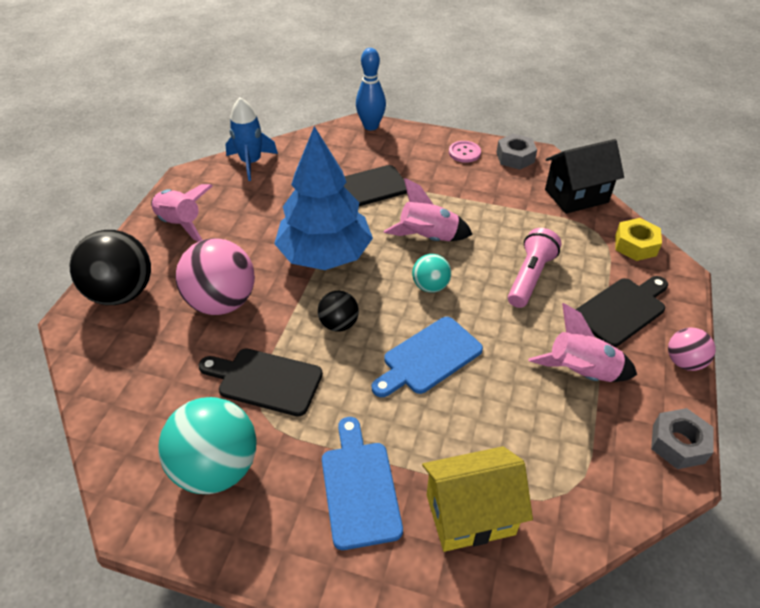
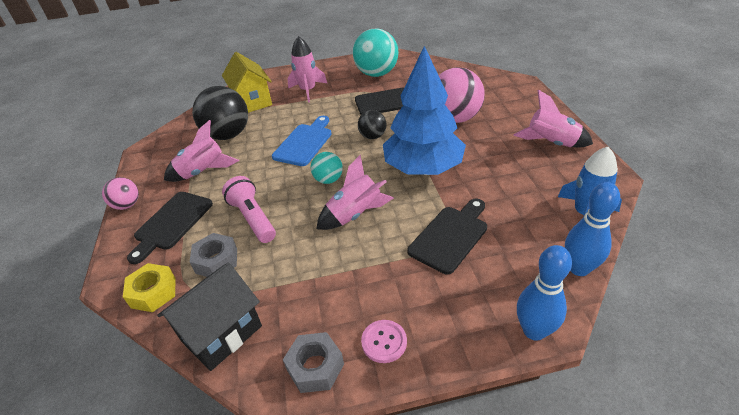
camera: 155 degrees right, 5 degrees down
(122, 293) = (518, 99): black ball -> black ball (228, 135)
(305, 139) = (579, 268): none -> blue bowling pin
(359, 488) = (308, 90): blue cutting board -> pink rocket
(470, 514) = (252, 101): yellow house -> yellow house turned 75 degrees counterclockwise
(530, 277) = (253, 218): pink flashlight -> pink flashlight turned 150 degrees clockwise
(678, 443) = (142, 161): grey nut -> grey nut (216, 261)

